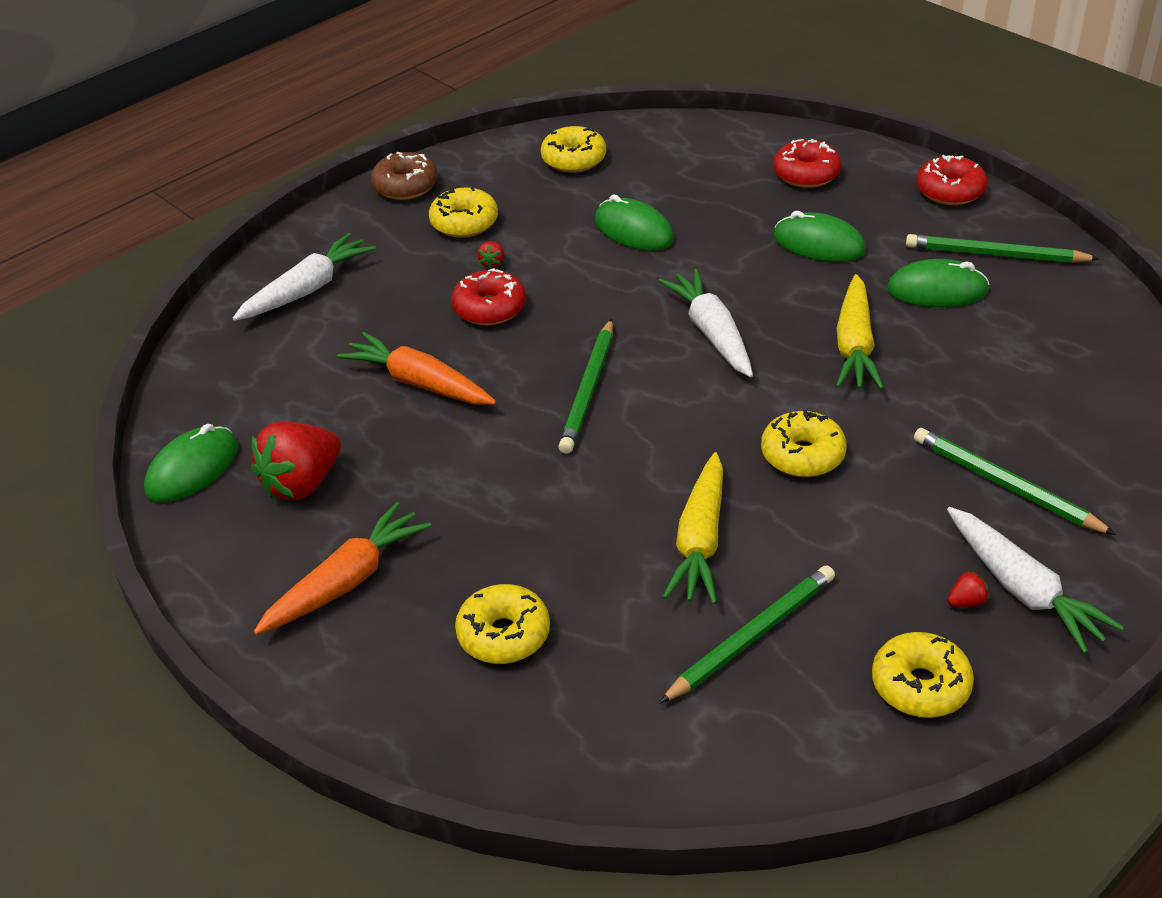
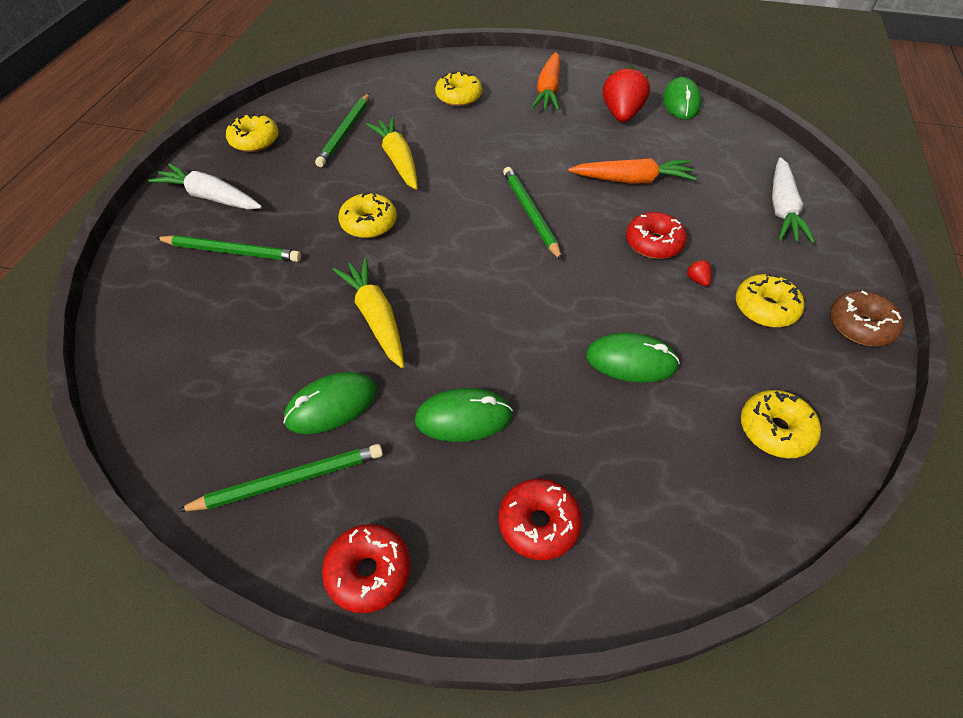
camera: 145 degrees right, 10 degrees up
(711, 333) = (487, 286): white carrot -> none
(966, 602) = (241, 181): red strawberry -> none

